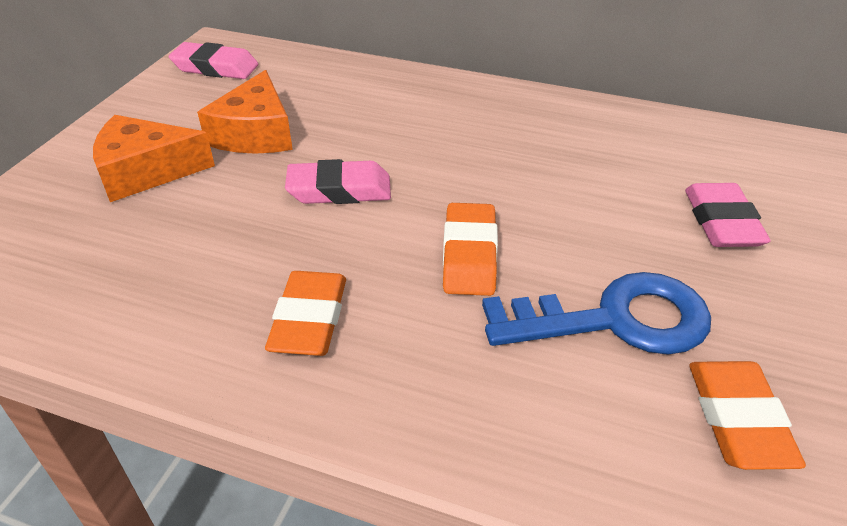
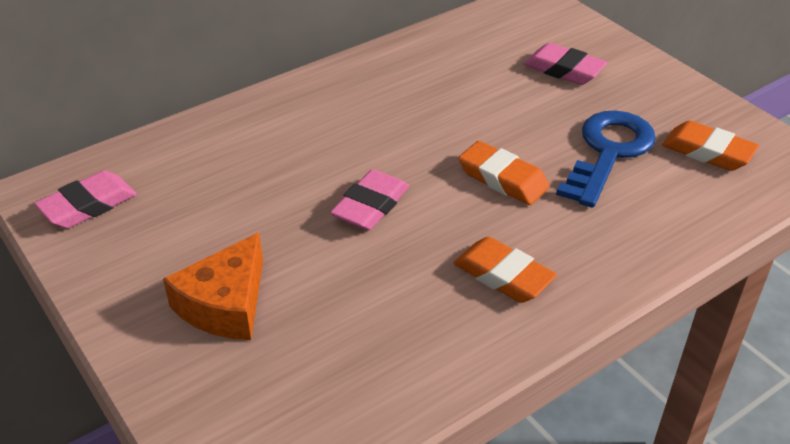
camera: 55 degrees left, 0 degrees up
(255, 133) = (238, 220): orange cheese -> none

